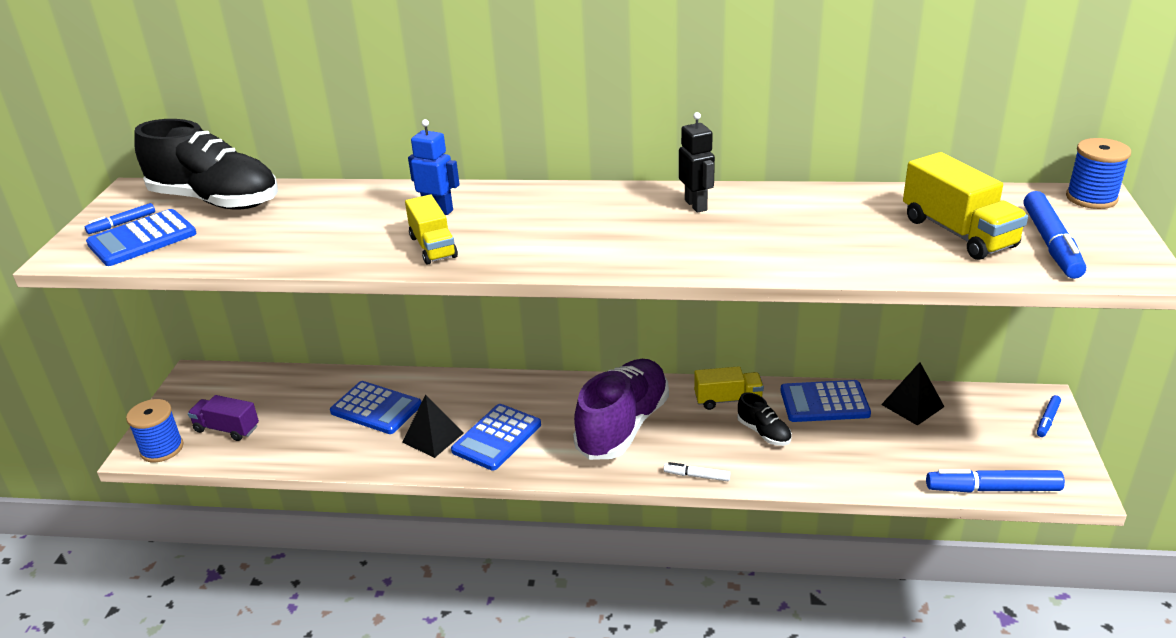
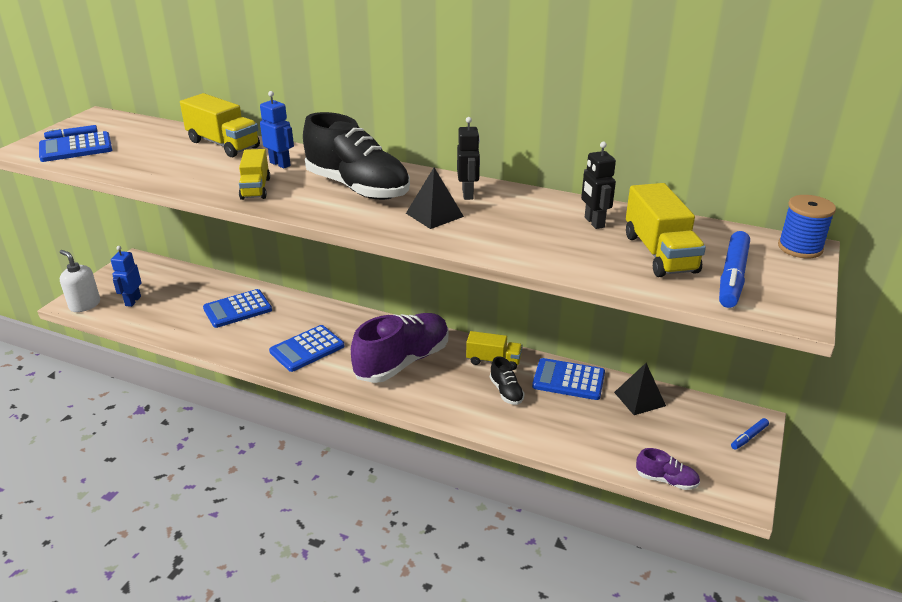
camera: 15 degrees right, 0 degrees up
(162, 449) = (85, 305): blue spool -> white soap dispenser
(216, 201) = (141, 131): black shoe -> black shoe (357, 188)
(227, 429) = (133, 301): purple truck -> blue robot
(342, 198) = (223, 144): none -> yellow truck
(376, 408) = (237, 309): blue calculator -> blue calculator turned 105 degrees clockwise
(433, 437) = (263, 338): black pyramid -> black pyramid (434, 215)
(696, 476) = (434, 411): white marker -> none
(862, 212) = (594, 222): none -> black robot
(992, 489) = (666, 480): blue marker -> purple shoe

